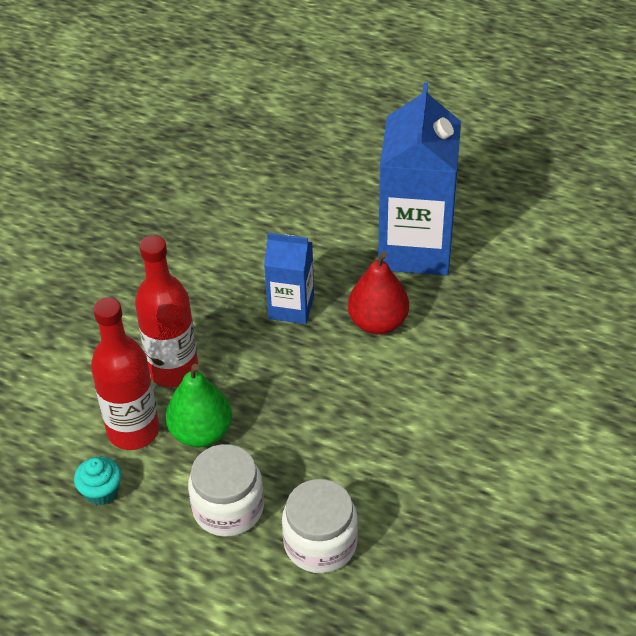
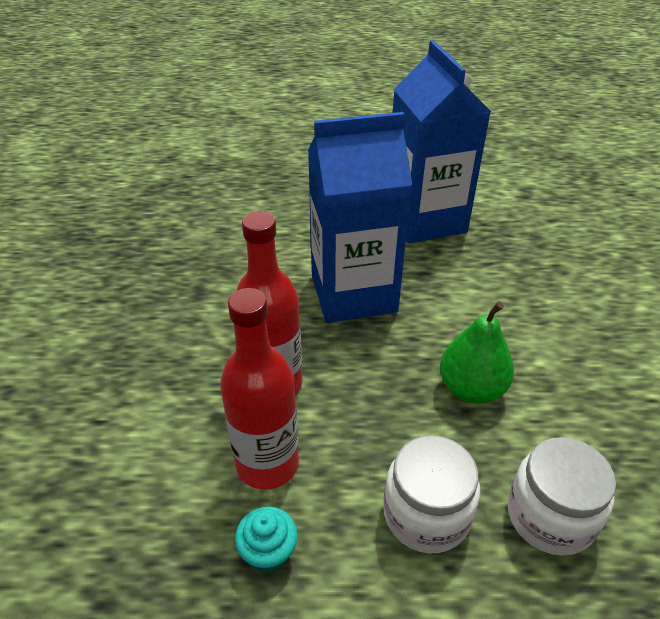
camera: 25 degrees left, 5 degrees down
(201, 433) = (343, 439): green pear -> green pear (471, 389)
(291, 307) = (353, 293): blue carton -> blue carton, size x1.86
(378, 323) = (439, 284): red pear -> none

